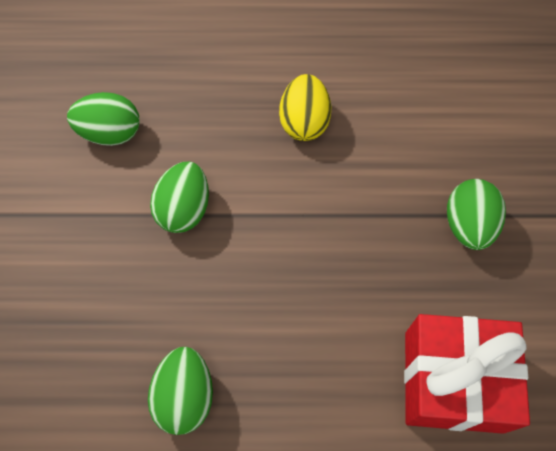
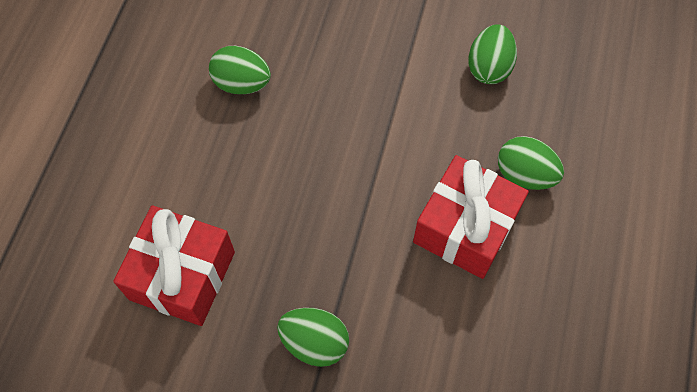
camera: 105 degrees right, 0 degrees up
(184, 209) = (397, 110): green egg -> green egg (524, 175)
(304, 122) = (465, 228): yellow egg -> red gift

